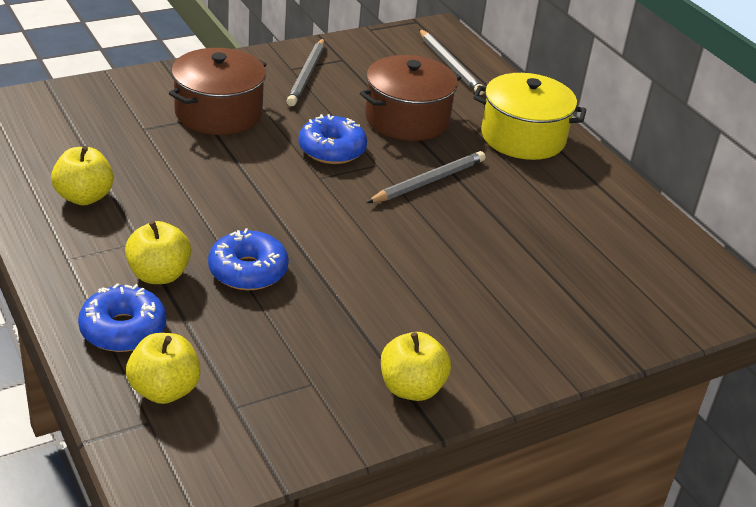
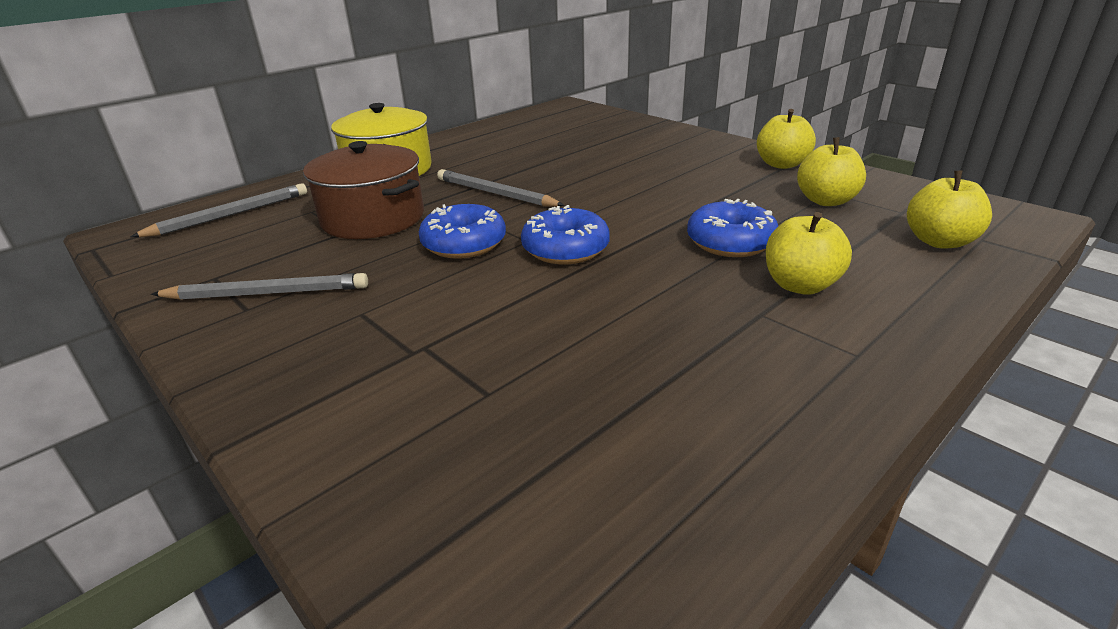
camera: 100 degrees left, 5 degrees down
(84, 197) = (719, 388): yellow apple -> yellow apple (826, 201)
(123, 329) = (906, 281): blue donut -> blue donut (565, 249)
(218, 113) = (407, 336): brown pot -> none

